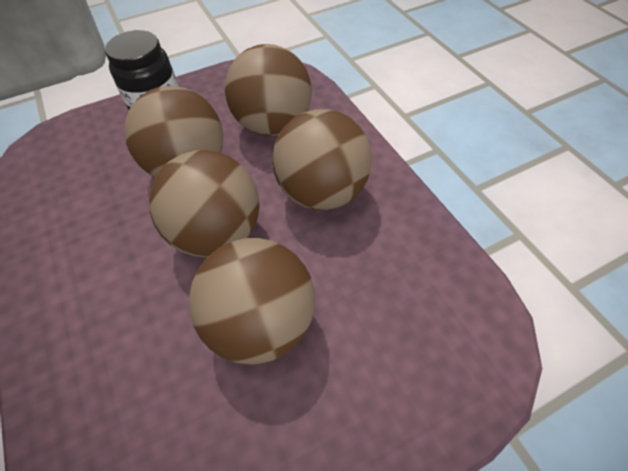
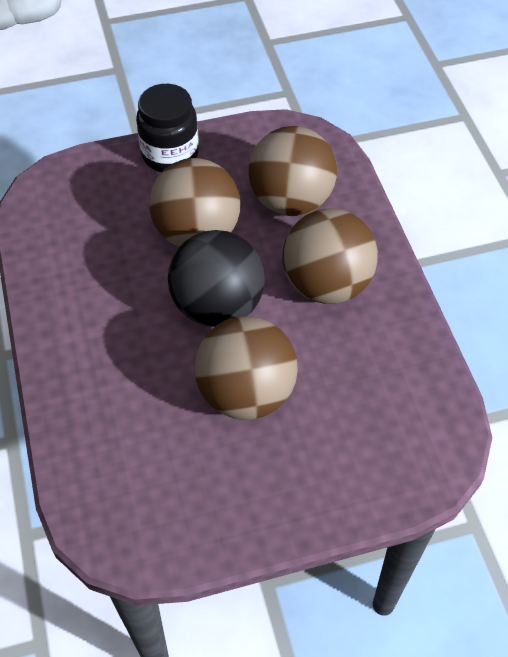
camera: 10 degrees right, 0 degrees up
(217, 233) = (218, 306): brown ball -> black ball

